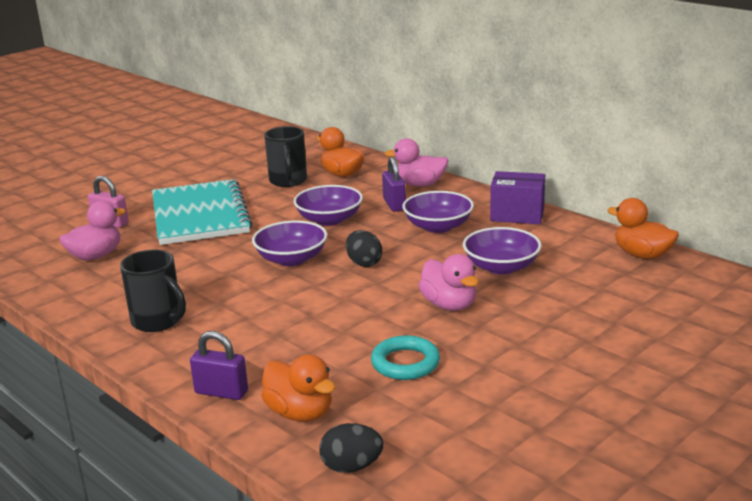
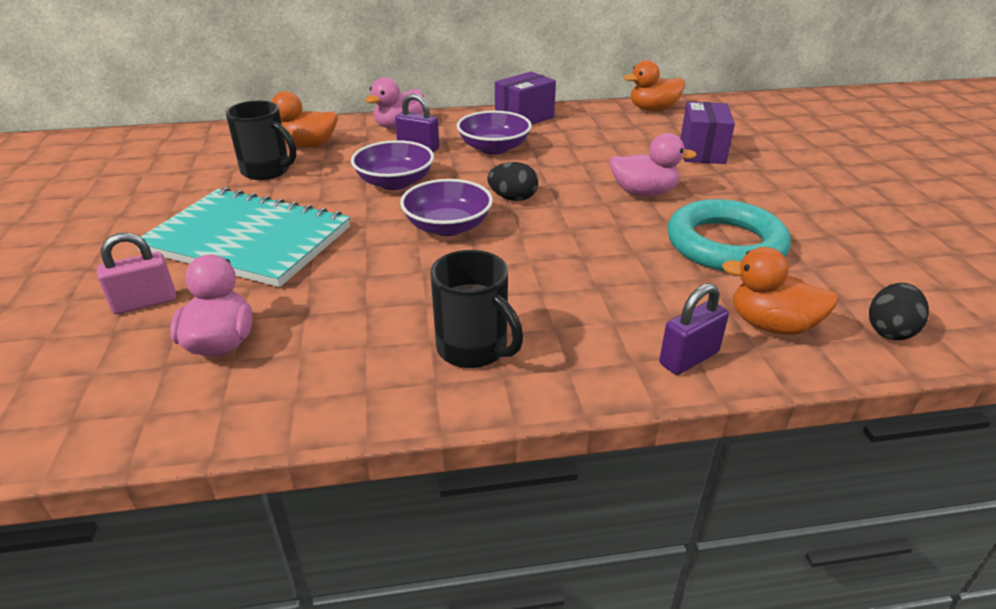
camera: 55 degrees left, 10 degrees up
(158, 321) = (474, 349): black mug -> black mug turned 60 degrees clockwise
(300, 413) = (771, 325): orange duck -> orange duck turned 150 degrees counterclockwise
(405, 363) = (725, 244): turquoise ring -> turquoise ring, size x1.66
(501, 267) = (605, 153): purple bowl -> none
(579, 304) = (702, 152): none -> purple box

